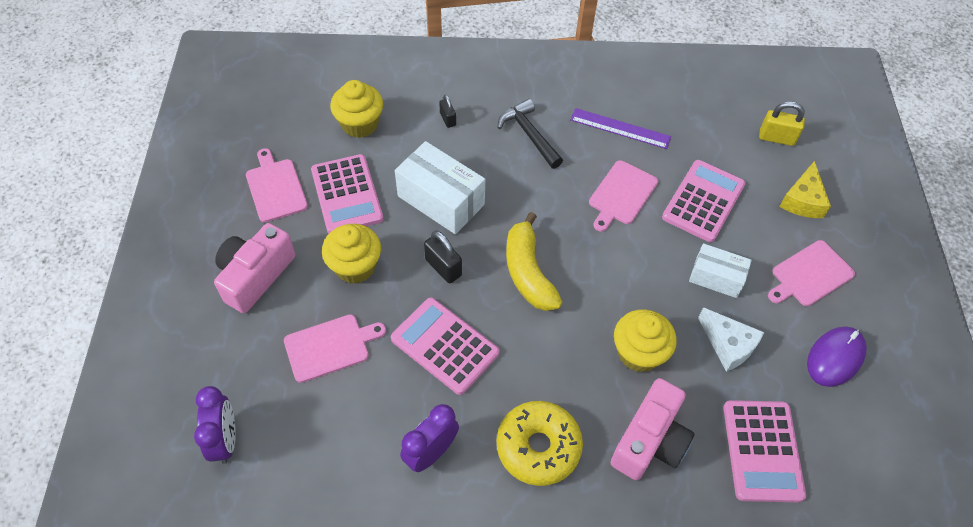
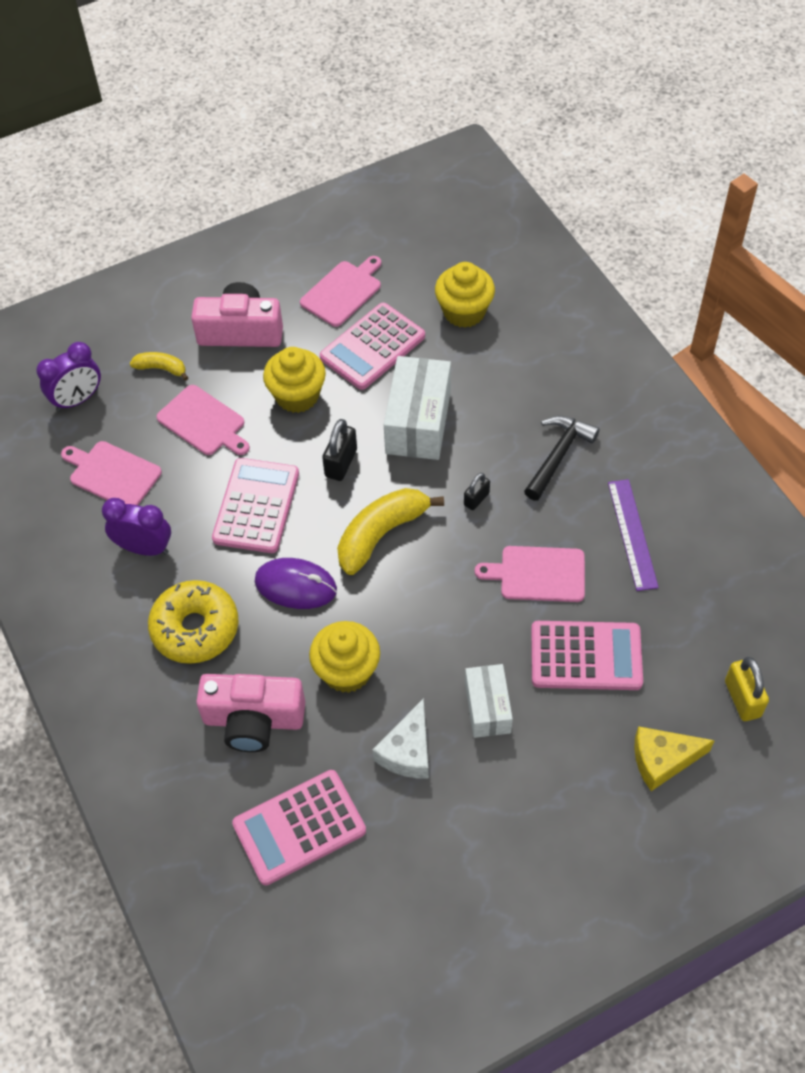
camera: 65 degrees right, 0 degrees up
(246, 354) = (161, 369): none -> yellow banana
(448, 119) = (525, 377): black padlock -> black padlock (476, 499)
(810, 275) = (555, 803): pink cutting board -> pink cutting board (112, 474)
(835, 357) = (457, 865): purple mouse -> purple mouse (295, 586)

